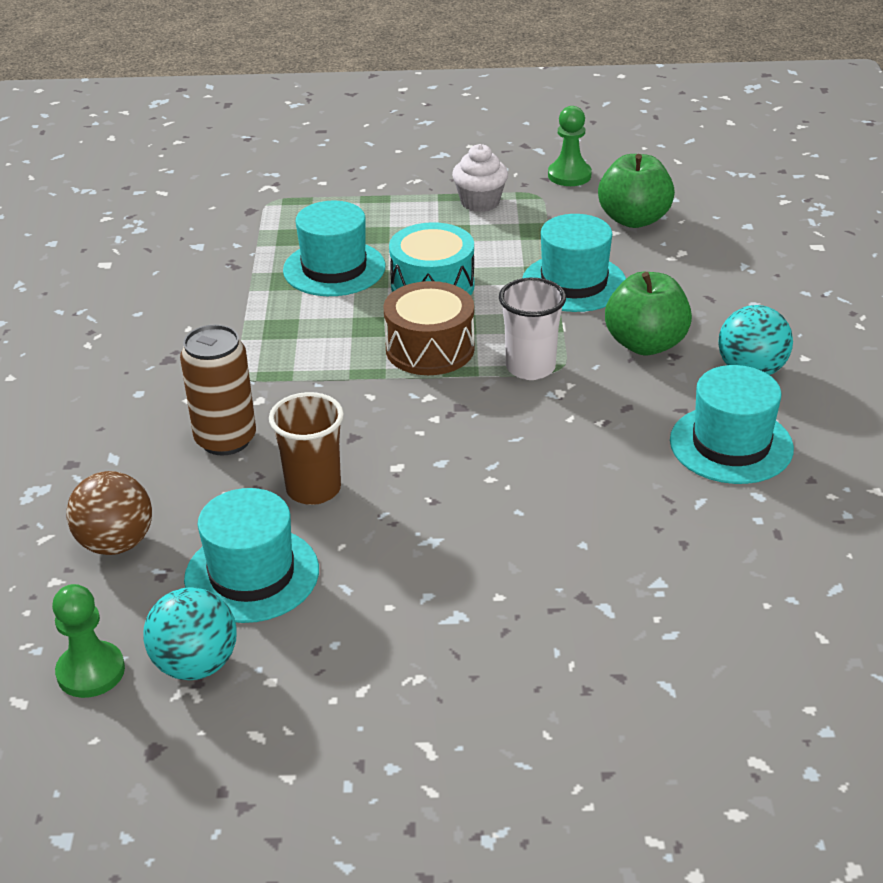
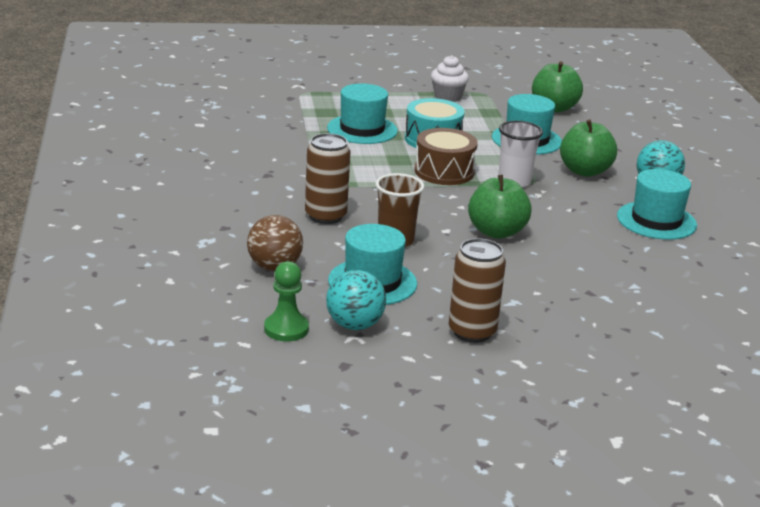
camera: 10 degrees left, 10 degrees down
(372, 681) = (472, 332): none -> brown can
(473, 470) = (496, 232): none -> green apple
(569, 175) = (502, 84): green pawn -> none

